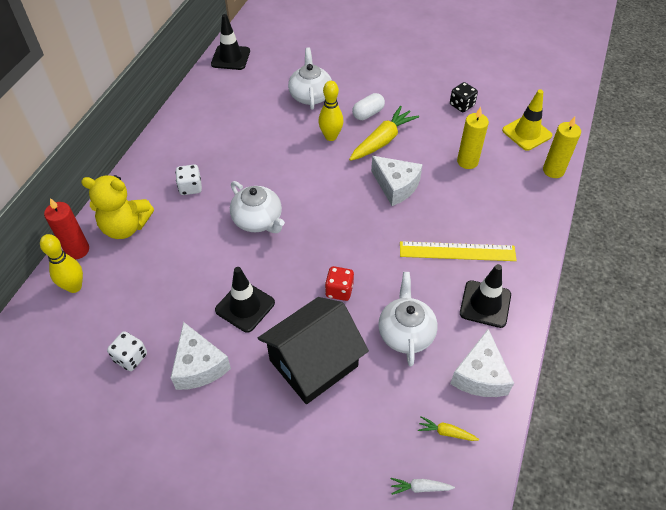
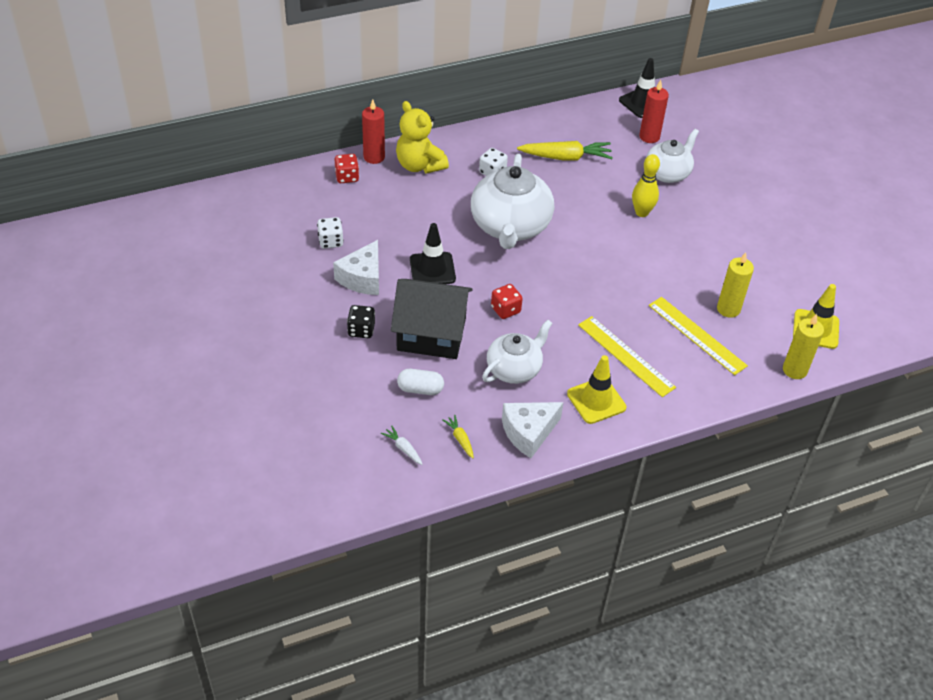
camera: 45 degrees right, 5 degrees down
(74, 287) = (347, 177): yellow bowling pin -> red dice
(258, 220) = (510, 226): white teapot -> white teapot, size x1.65
(266, 78) = (649, 137): none -> red candle
(368, 113) = (696, 218): white capsule -> white capsule (420, 389)
(383, 140) = (680, 244): yellow carrot -> yellow carrot (566, 157)
(396, 186) = (643, 281): white cheese -> none
(461, 105) = (789, 269): black dice -> black dice (361, 330)
(475, 196) = (696, 335): none -> yellow ruler
(485, 304) = (596, 401): black traffic cone -> yellow traffic cone

